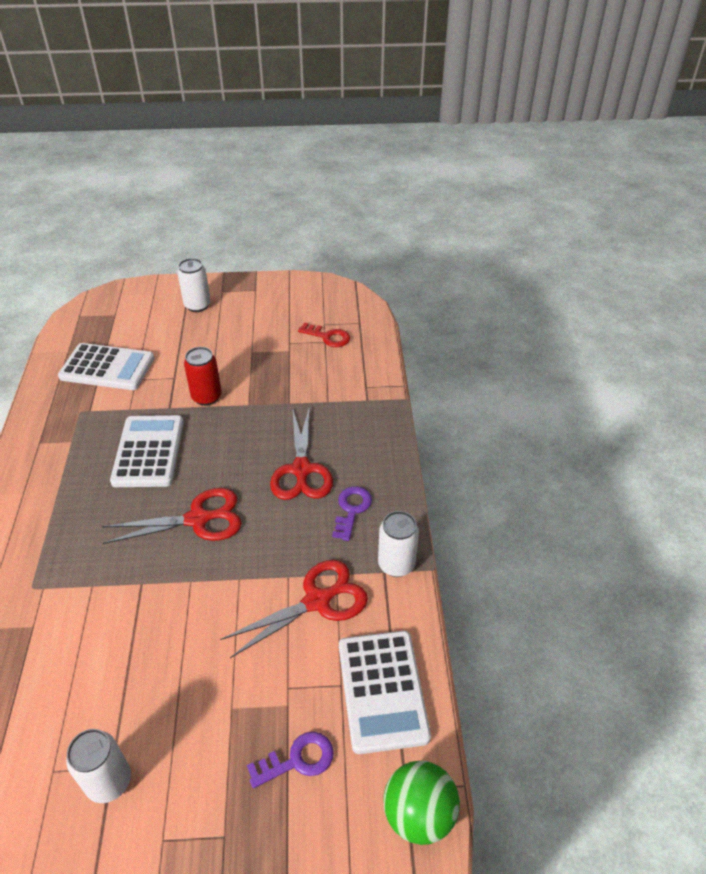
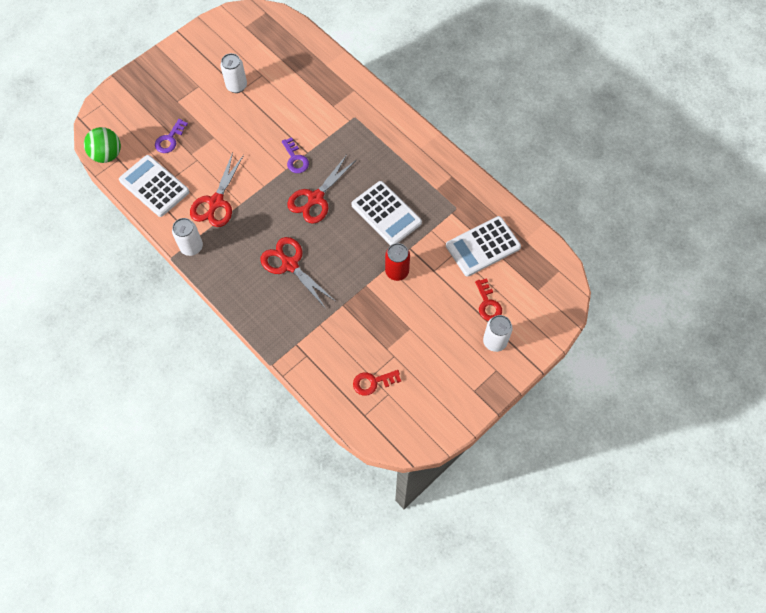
camera: 140 degrees right, 20 degrees up
(166, 329) = (488, 303): none -> red key
(351, 510) = (240, 260): purple key -> purple key (295, 159)

